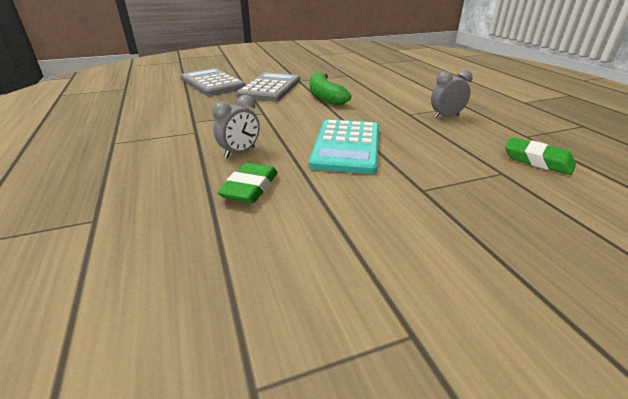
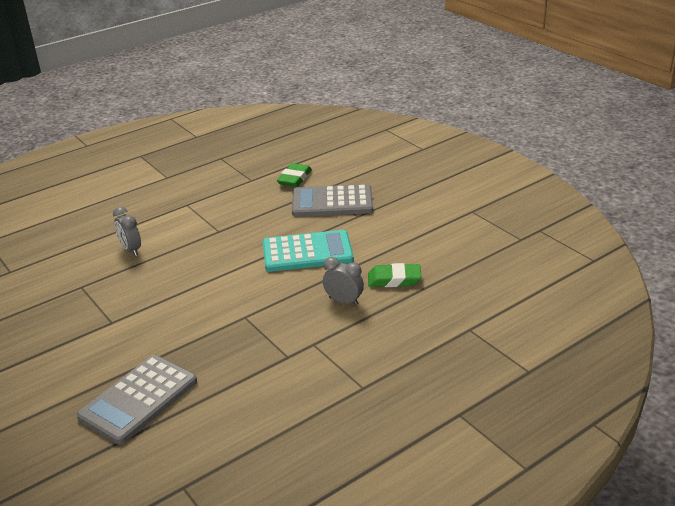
camera: 105 degrees left, 0 degrees up
(270, 88) = (153, 337): grey calculator -> grey calculator (332, 202)
(325, 96) = (179, 287): green banana -> none
(446, 116) = (220, 213): grey clock -> grey clock (131, 250)

